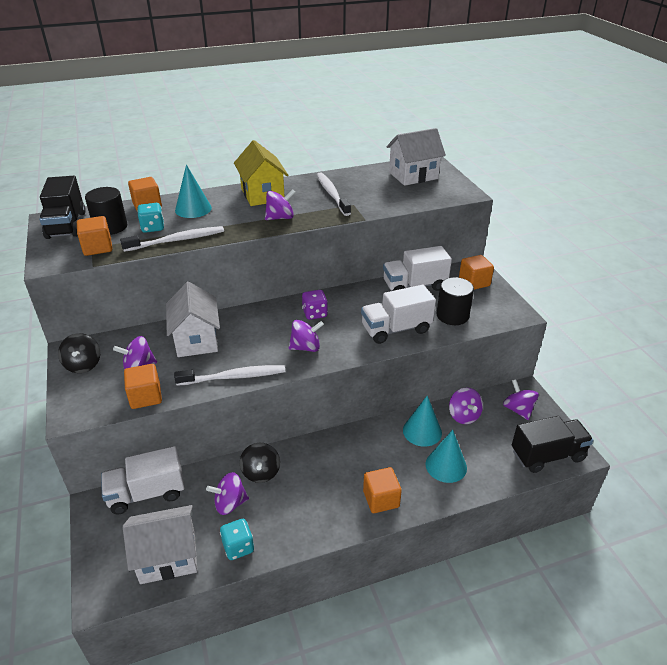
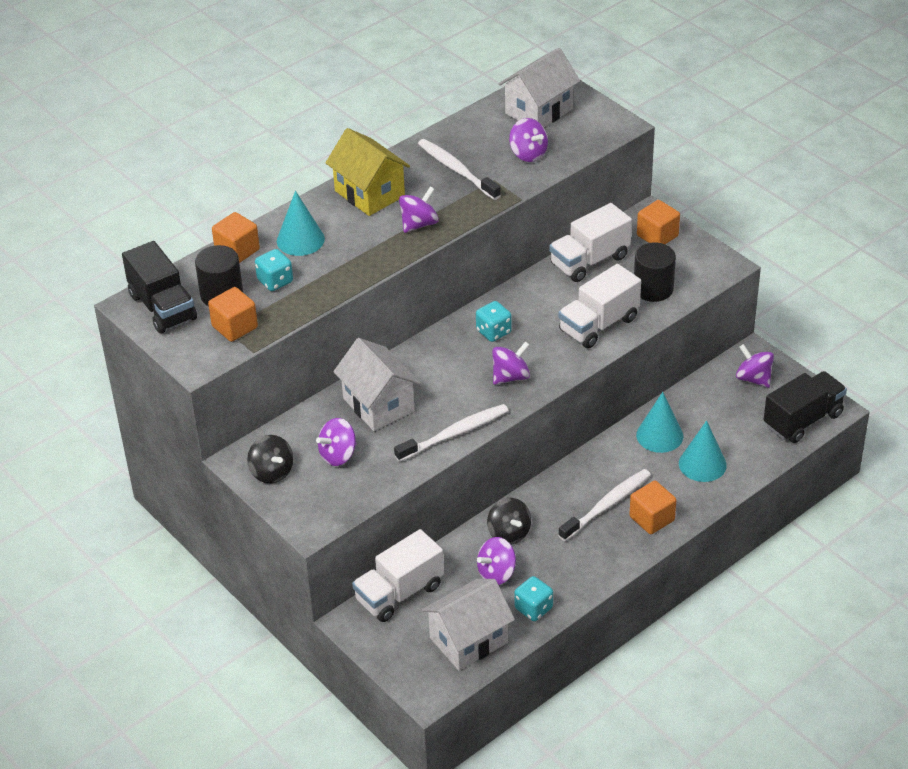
camera: 20 degrees left, 5 degrees up
(145, 397) = (375, 484): orange cube -> none
(177, 240) = (321, 291): white toothbrush -> white toothbrush (607, 505)
(315, 313) = (493, 332): purple dice -> turquoise dice
(463, 416) = (697, 404): purple spinning top -> purple spinning top (528, 154)

